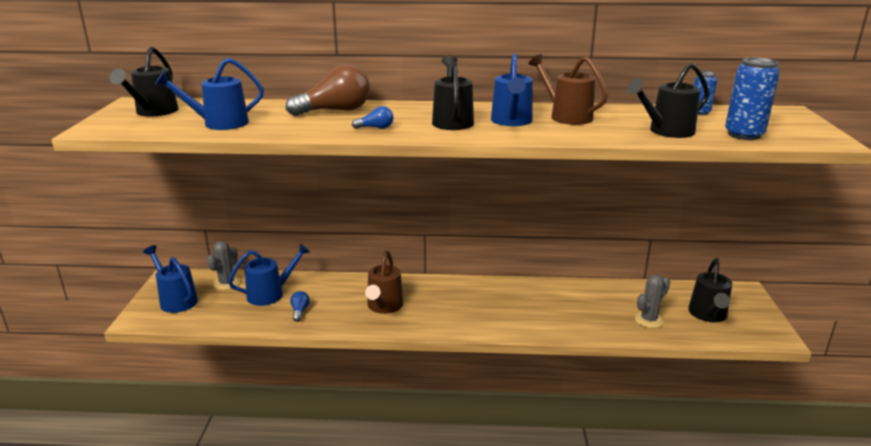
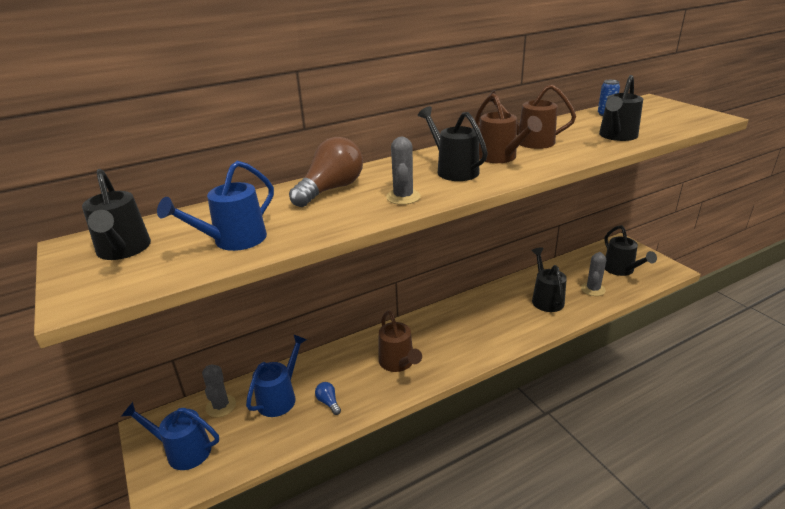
camera: 30 degrees left, 5 degrees up
(376, 128) = (403, 197): blue light bulb -> grey cactus
(511, 122) = (500, 158): blue watering can -> brown watering can
(584, 309) = (546, 299): none -> black watering can
(744, 135) = (664, 126): blue can -> none

